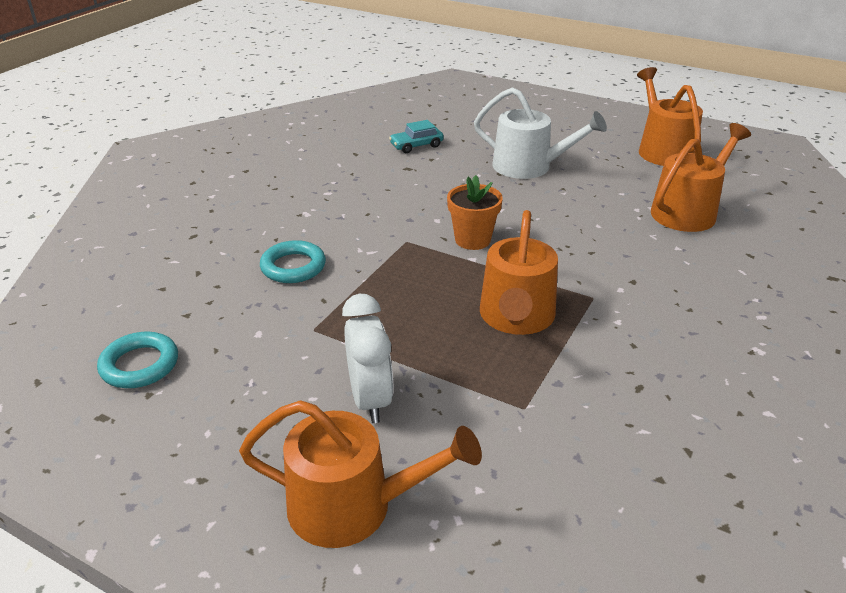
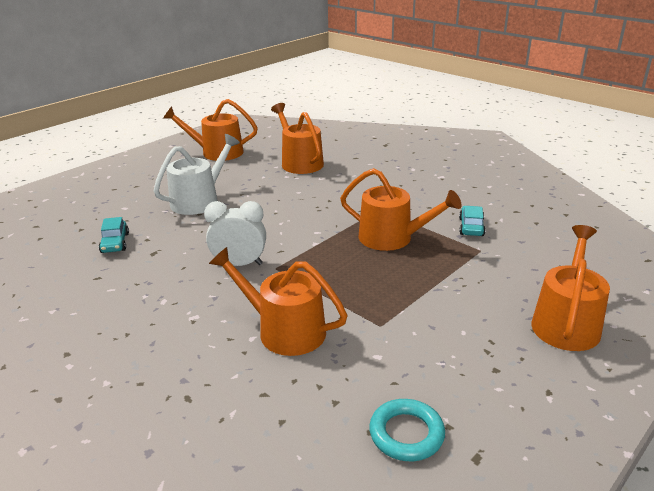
camera: 75 degrees left, 5 degrees down
(293, 267) = (284, 330): turquoise ring -> orange watering can
(370, 400) = (468, 306): white clock -> white clock (239, 264)
(472, 240) = (290, 239): orange flower pot -> none
(593, 394) = (471, 227): none -> turquoise car

